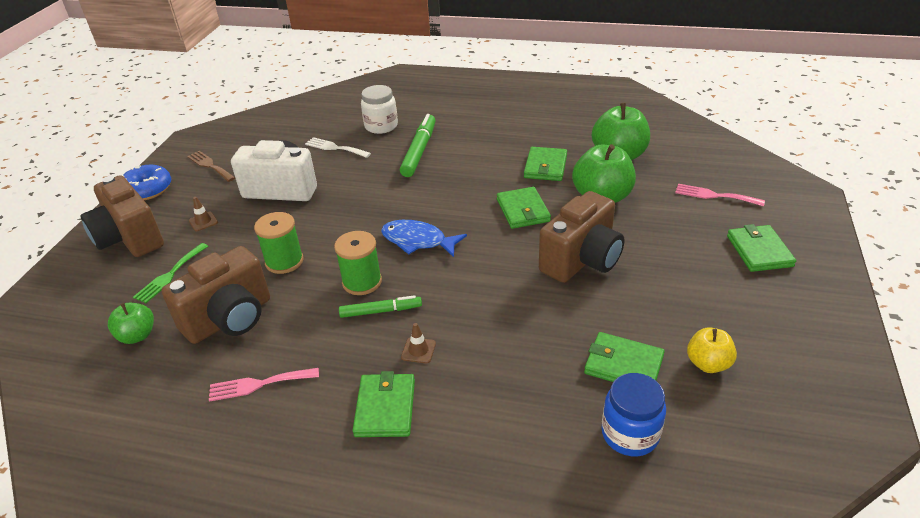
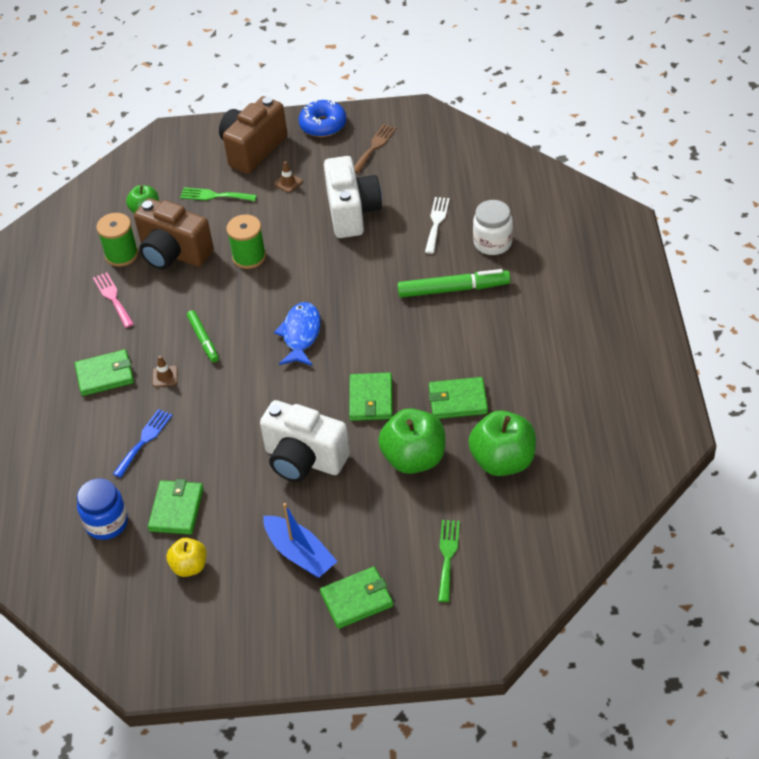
camera: 75 degrees right, 10 degrees up
(362, 282) = (235, 315): green spool -> green spool (122, 254)
(509, 381) = (144, 440): none -> blue fork
(523, 210) = (371, 399): green wallet -> green wallet turned 60 degrees counterclockwise
(581, 260) = (304, 459): brown camera -> white camera
(700, 279) = (300, 553): none -> blue boat
(714, 195) = (447, 556): pink fork -> green fork

